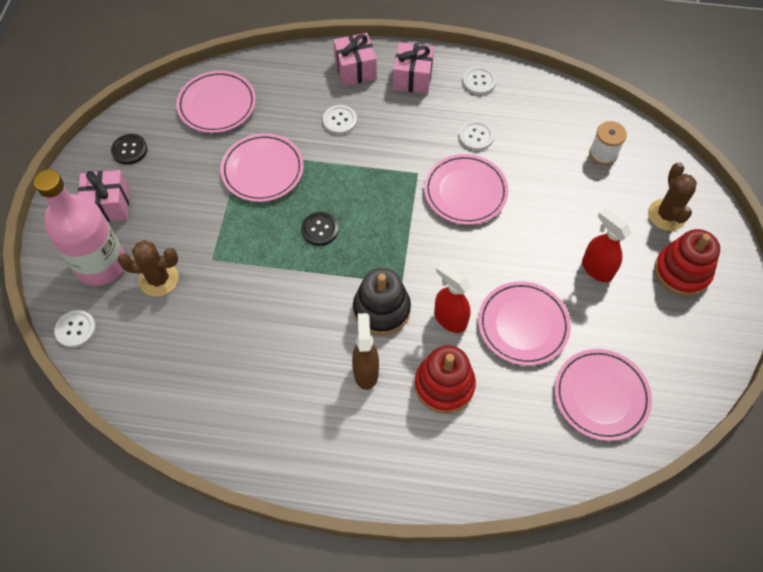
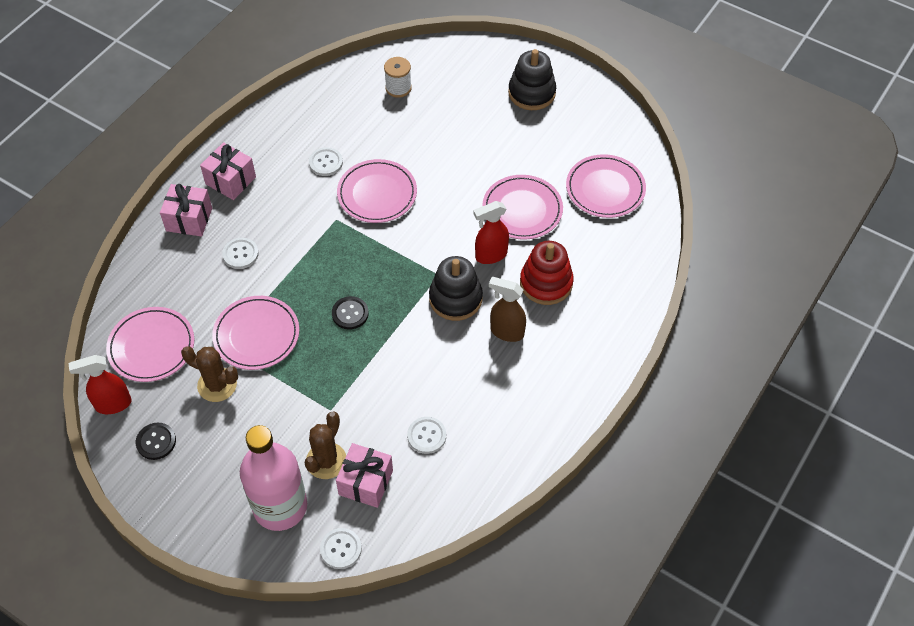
camera: 65 degrees left, 5 degrees down
(109, 205) = (213, 480): pink gift -> pink gift (366, 482)
(479, 82) = (269, 135): white button -> white button (426, 436)
(596, 269) = (500, 142): red spray bottle -> red spray bottle (113, 404)
(666, 215) = (478, 77): brown cactus -> brown cactus (217, 385)
(682, 271) = (531, 93): red stacking toy -> black stacking toy

